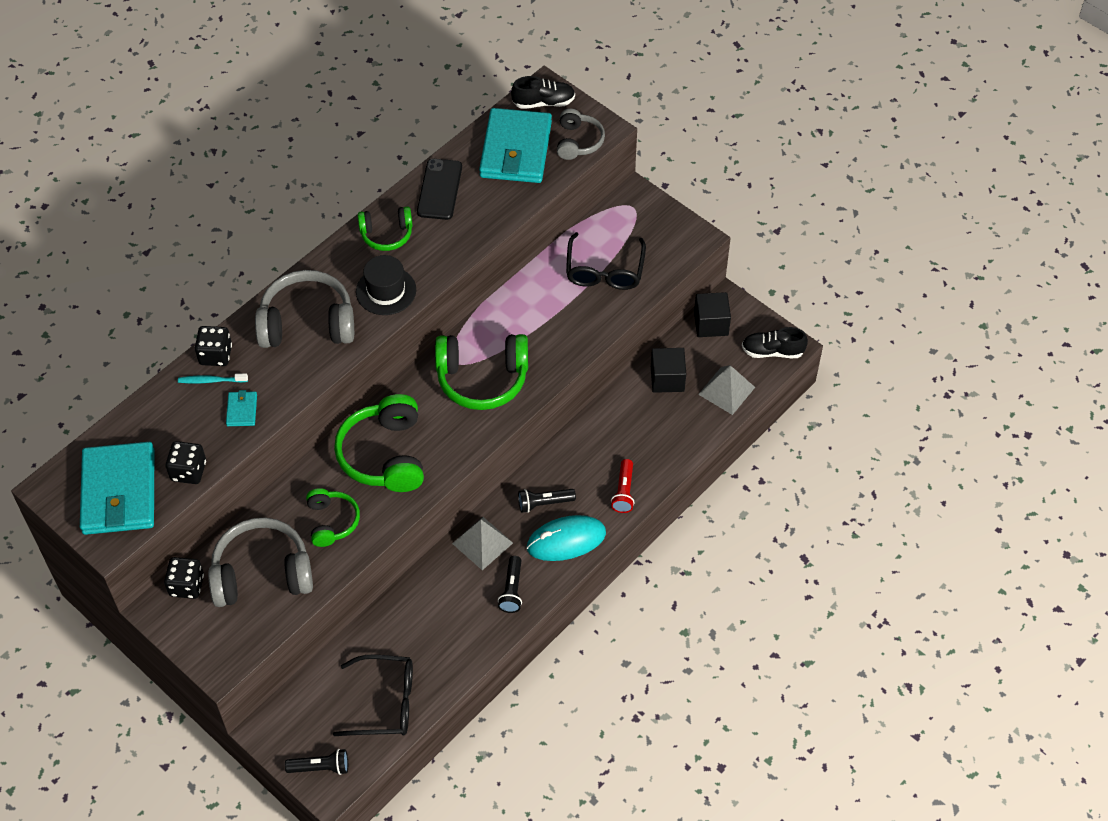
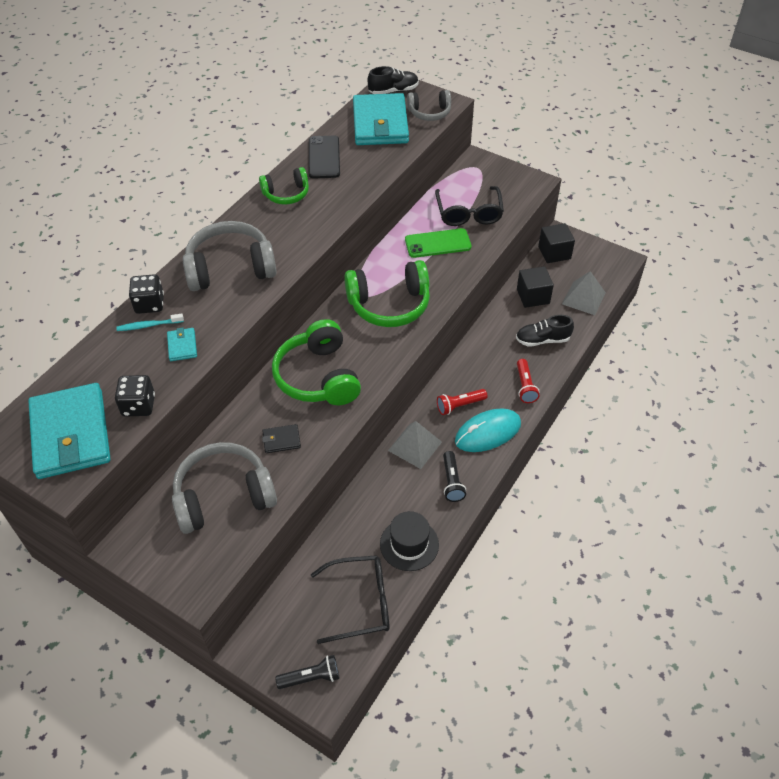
camera: 10 degrees left, 5 degrees down
(187, 585) = (151, 519): black dice -> none
(331, 521) = (281, 440): green headphones -> black wallet
(386, 291) = (296, 235): black hat -> black hat (409, 544)
(544, 503) = (459, 405): black flashlight -> red flashlight
(557, 307) = (438, 243): none -> green phone
(578, 141) = (429, 113): grey headphones -> grey headphones turned 90 degrees clockwise
(772, 351) = (610, 265): black shoe -> black shoe (542, 340)

